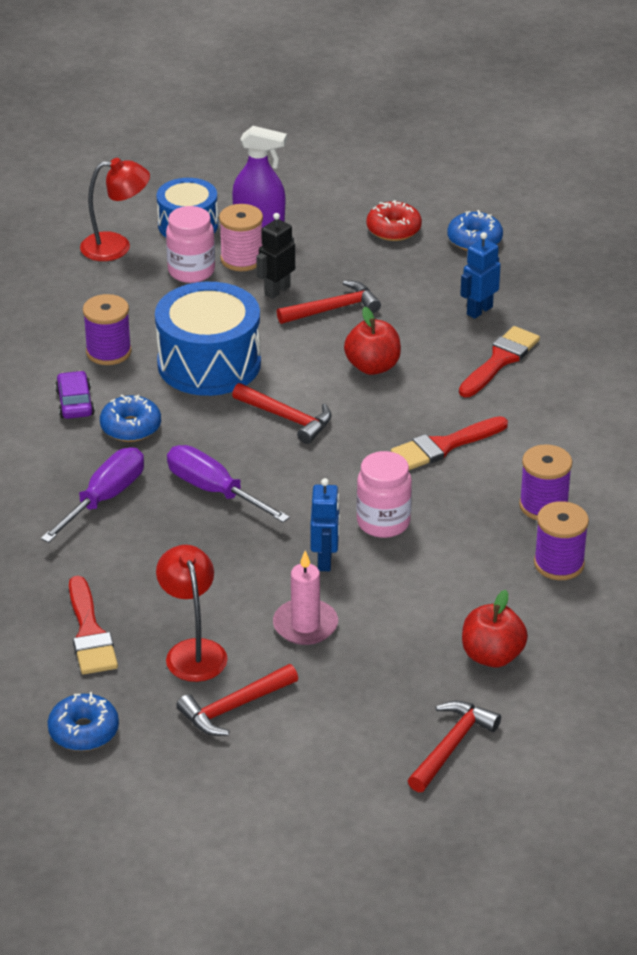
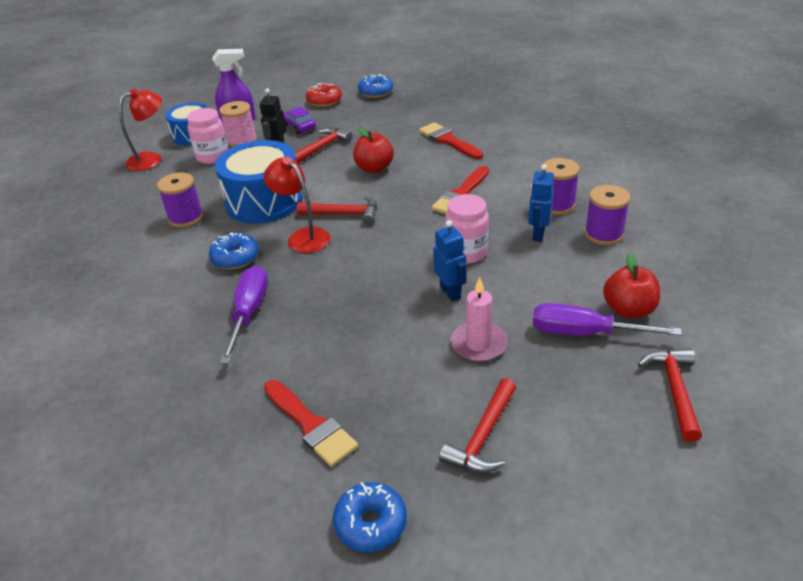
camera: 25 degrees left, 0 degrees up
(75, 403) = (181, 257): purple car -> purple car (298, 126)
(193, 651) = (409, 402): red lamp -> red lamp (303, 237)
(214, 491) = (330, 276): purple screwdriver -> purple screwdriver (585, 333)
(479, 310) = (411, 121): blue robot -> blue robot (538, 234)
(500, 360) = (448, 140): red brush -> red brush turned 45 degrees counterclockwise

